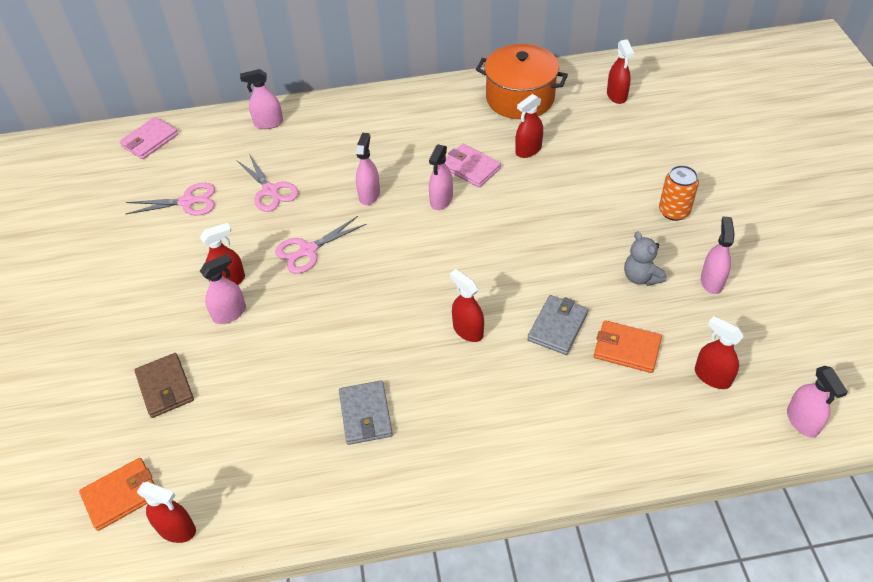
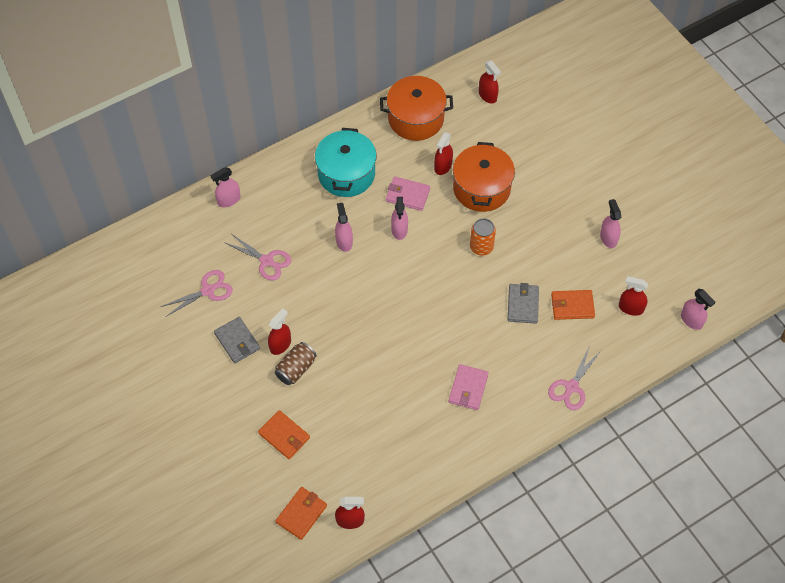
camera: 25 degrees left, 10 degrees up
(149, 140) = (140, 245): pink wallet -> pink wallet (468, 388)
(165, 387) = (284, 436): brown wallet -> orange wallet
(229, 313) = (296, 369): pink spray bottle -> brown can
(307, 251) = (324, 302): pink scissors -> pink scissors (571, 387)
(365, 414) = (428, 407): grey wallet -> grey wallet (237, 341)
(411, 130) = (346, 174): none -> turquoise pot
(468, 330) = (466, 327): red spray bottle -> none
(565, 183) = (481, 188): none -> orange pot
(641, 277) = (562, 250): grey teddy bear -> none
(674, 211) = (565, 189): orange can -> orange can (481, 247)

